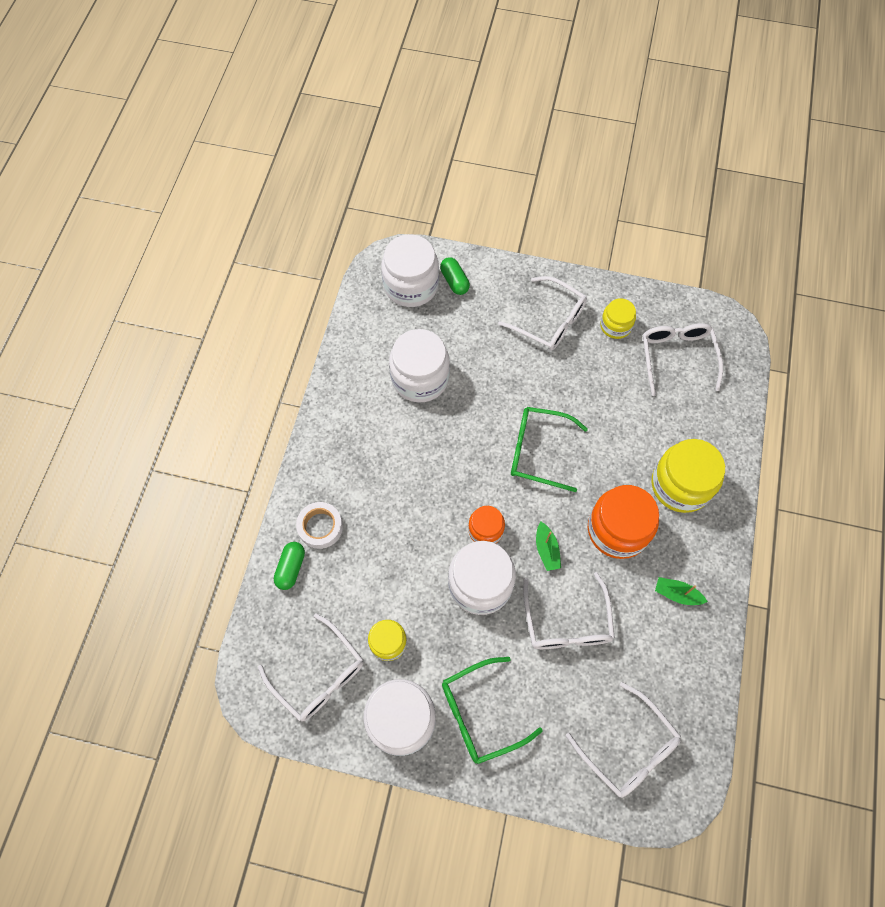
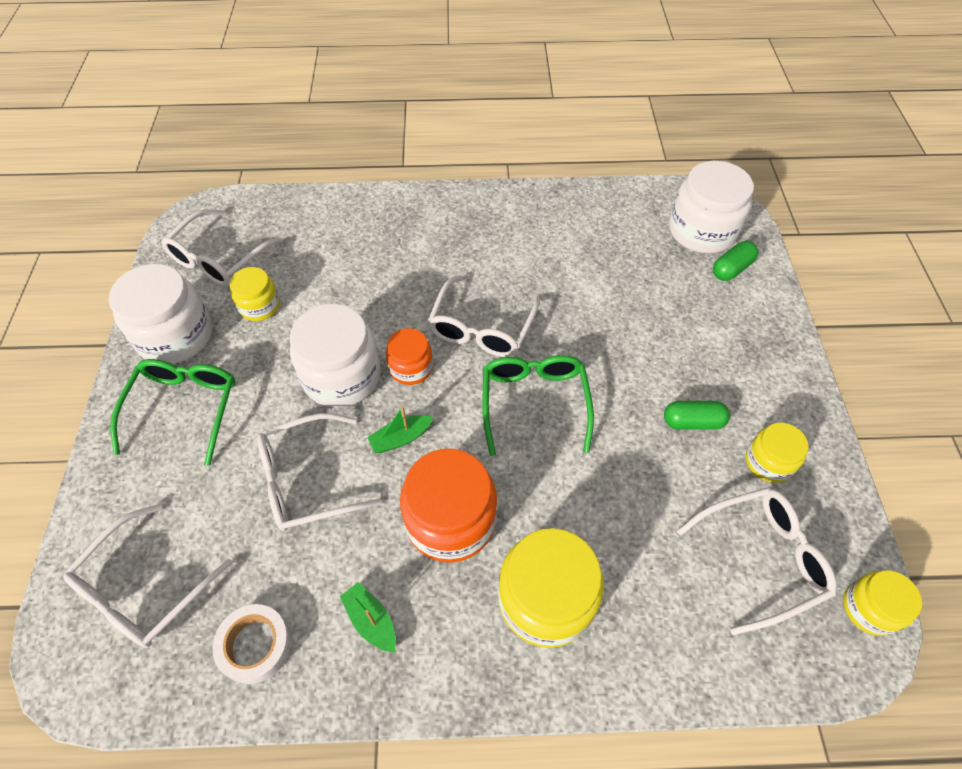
camera: 75 degrees right, 10 degrees down
(291, 568) = (328, 212): green capsule -> green capsule (692, 422)
(320, 527) = (378, 223): white tape -> white tape (255, 645)
(420, 378) = (584, 265): white jar -> none
(480, 713) = (184, 408): green glasses -> green glasses turned 45 degrees clockwise
(550, 321) = (731, 379): white glasses -> white glasses (481, 328)
(677, 594) = (371, 620): green boat -> green boat turned 45 degrees counterclockwise
(714, 316) = (869, 608): none -> yellow jar

